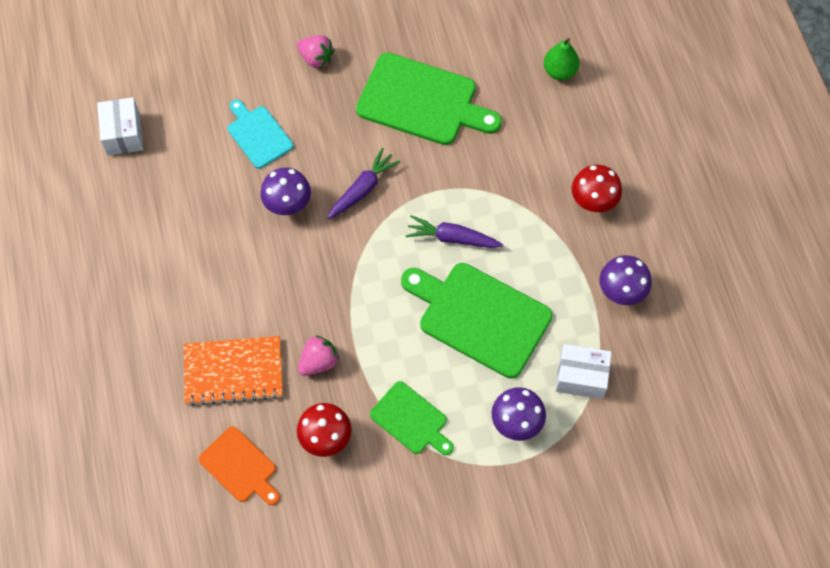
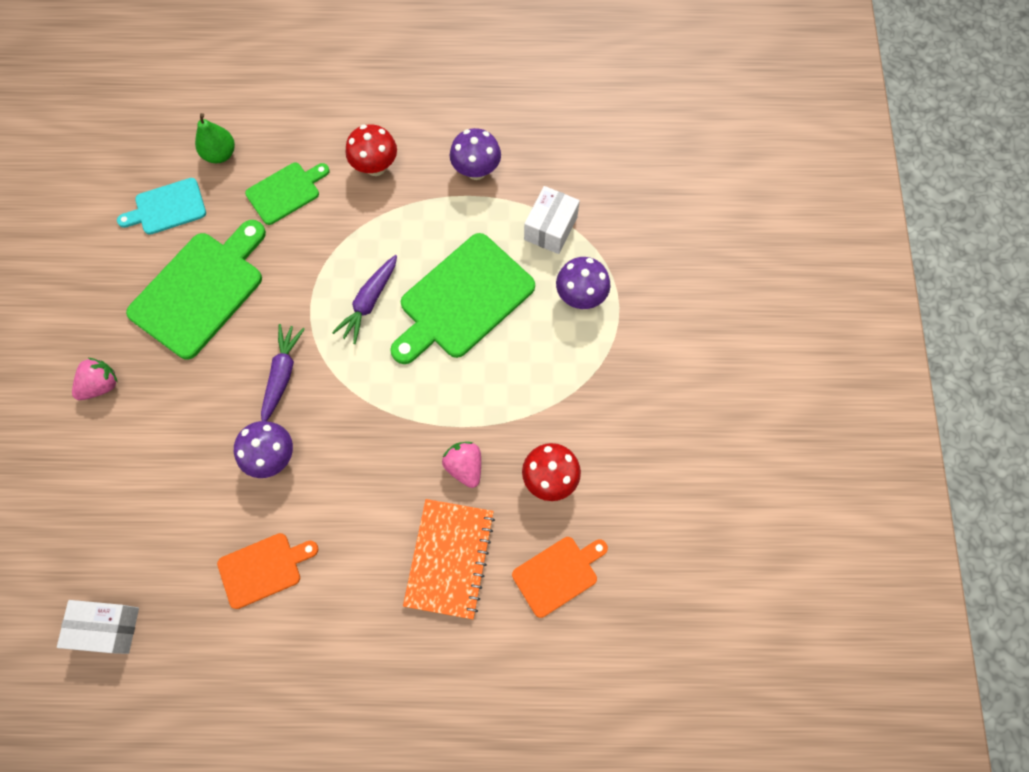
camera: 75 degrees left, 5 degrees up
(193, 229) = (263, 568): none -> orange cutting board
(258, 135) = (172, 470): turquoise cutting board -> turquoise cutting board (167, 208)
(362, 189) = (282, 375): purple carrot -> purple carrot turned 45 degrees clockwise
(411, 420) = (552, 391): green cutting board -> green cutting board (286, 192)

